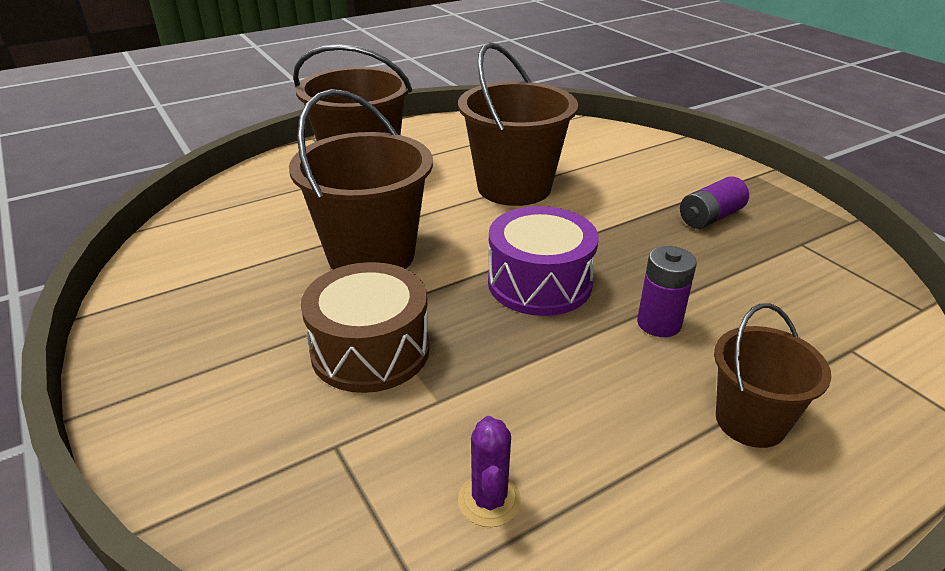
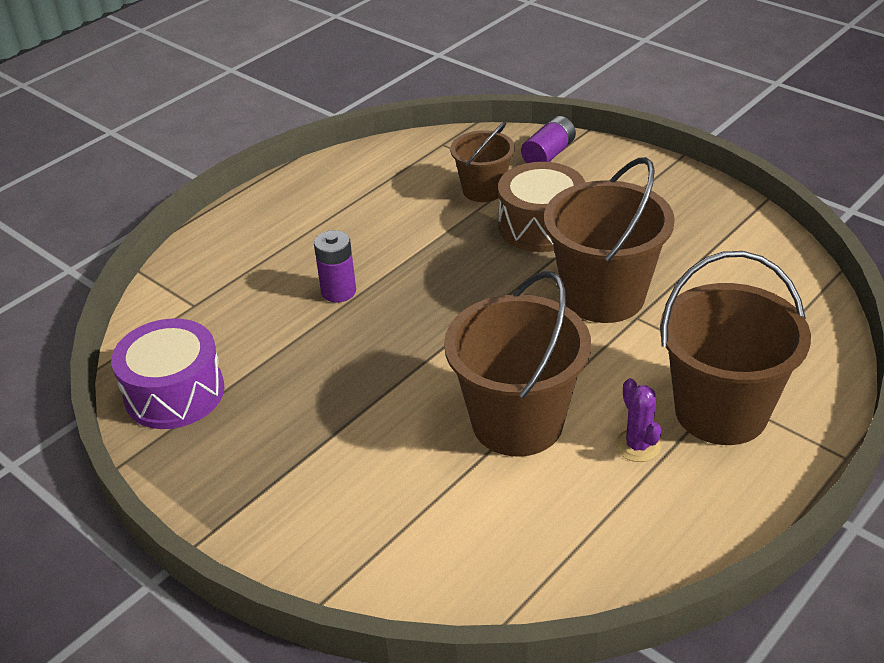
camera: 165 degrees right, 5 degrees up
(489, 500) = (424, 176): purple cactus -> purple cactus (638, 446)
(539, 283) = (442, 304): purple drum -> purple drum (174, 393)
(710, 217) = (284, 428): purple battery -> purple battery (548, 154)
(750, 421) = (280, 241): brown bucket -> brown bucket (483, 190)

